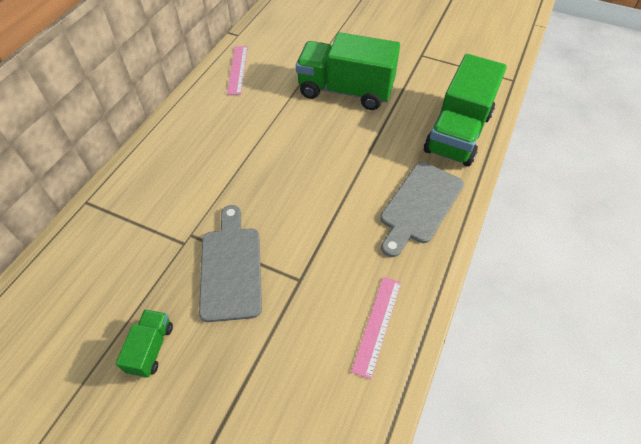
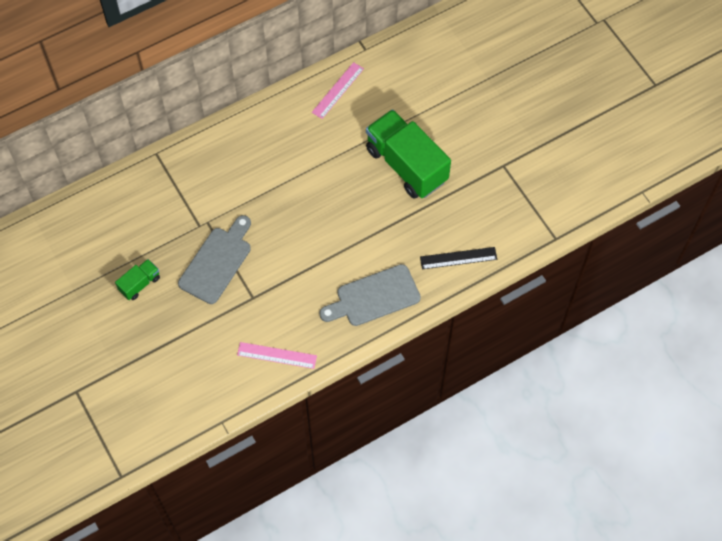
camera: 35 degrees right, 10 degrees up
(377, 325) = (277, 355): pink ruler -> pink ruler turned 45 degrees clockwise
(458, 133) = (458, 258): green truck -> black ruler

